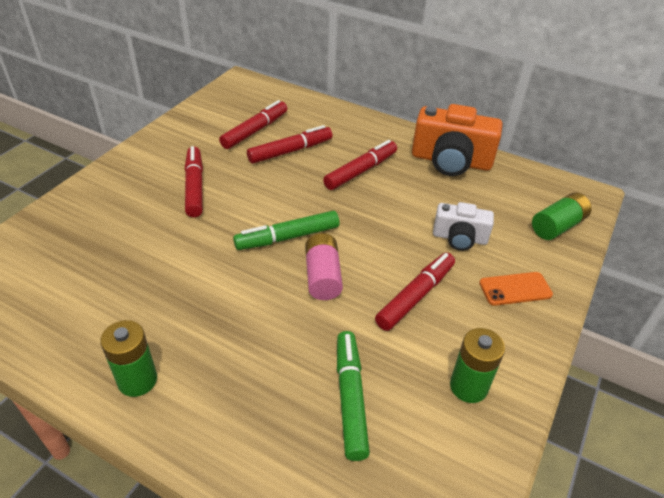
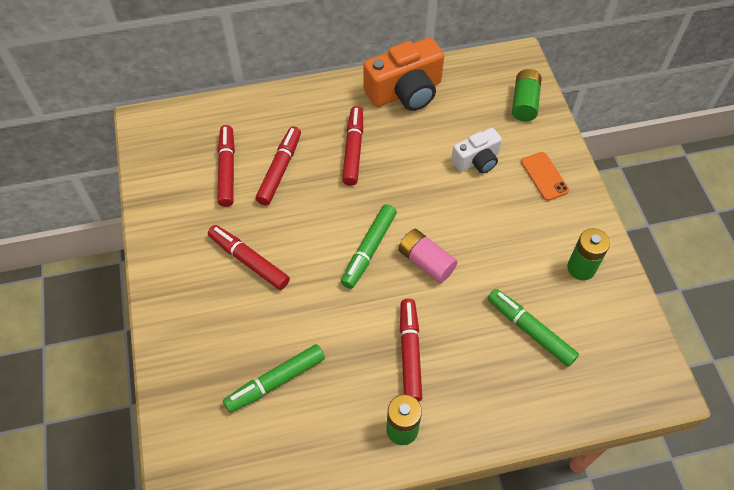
camera: 40 degrees left, 15 degrees up
(103, 270) = (275, 382): none -> green marker
(415, 296) = (495, 229): red marker -> red marker (409, 353)
(515, 289) = (544, 176): orange phone -> orange phone turned 60 degrees counterclockwise

